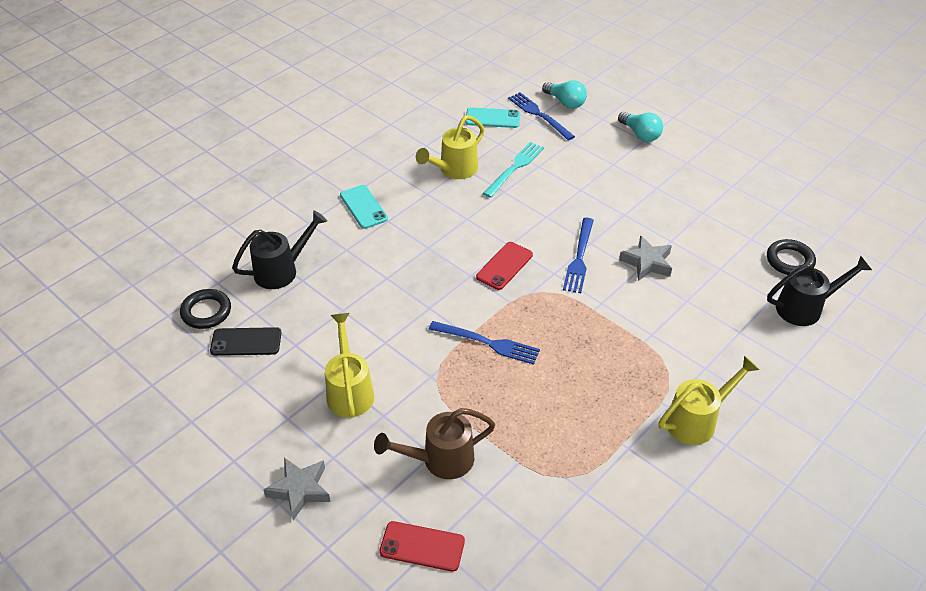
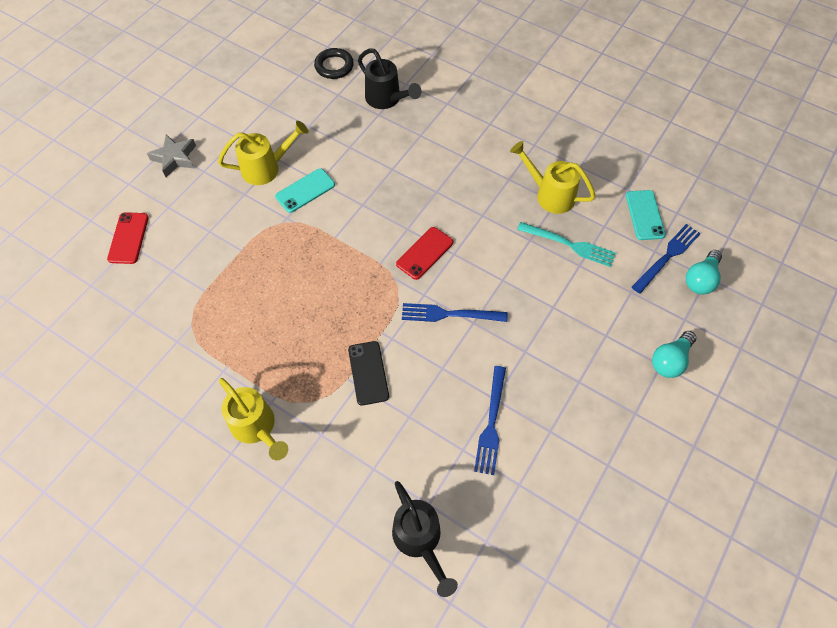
camera: 80 degrees right, 15 degrees up
(246, 342) = (307, 96): black phone -> black phone (368, 373)
(363, 207) = (477, 136): turquoise phone -> turquoise phone (305, 191)
(441, 460) = (204, 237): brown watering can -> none
(489, 343) = (328, 253): blue fork -> blue fork (491, 424)
(504, 266) = (425, 253): red phone -> red phone turned 75 degrees counterclockwise
(647, 262) = (456, 376): grey star -> none
(789, 261) = (492, 527): black ring -> none

